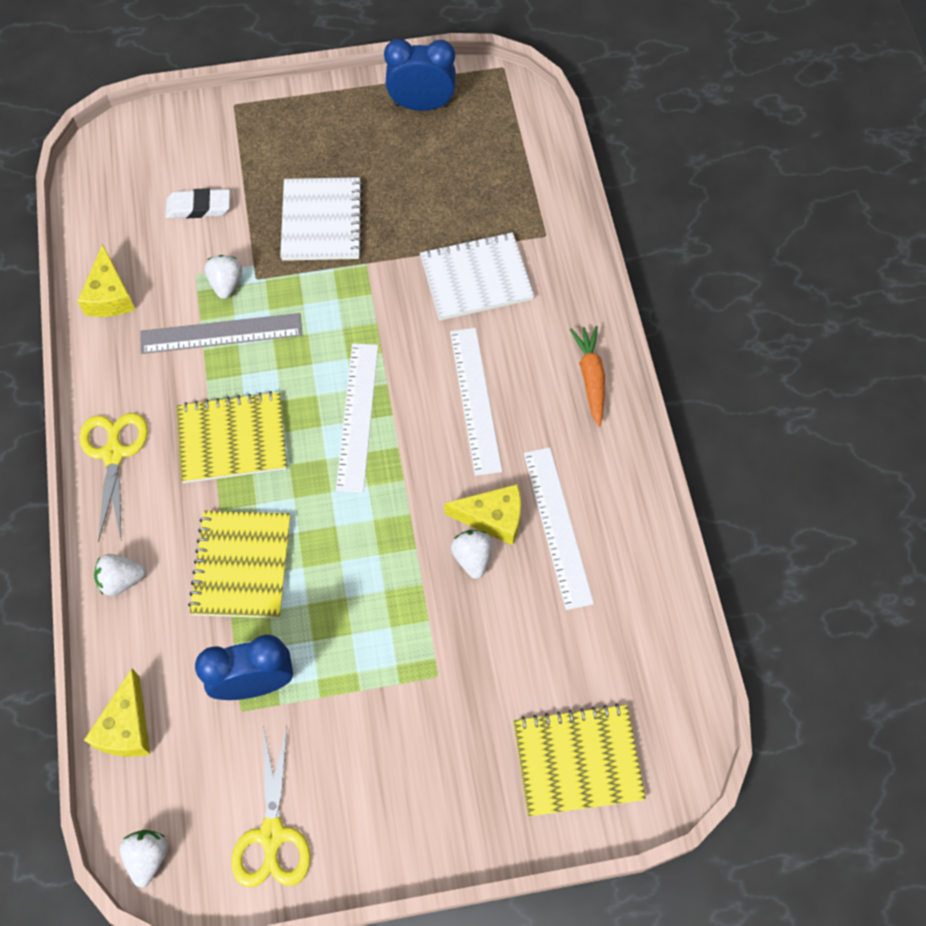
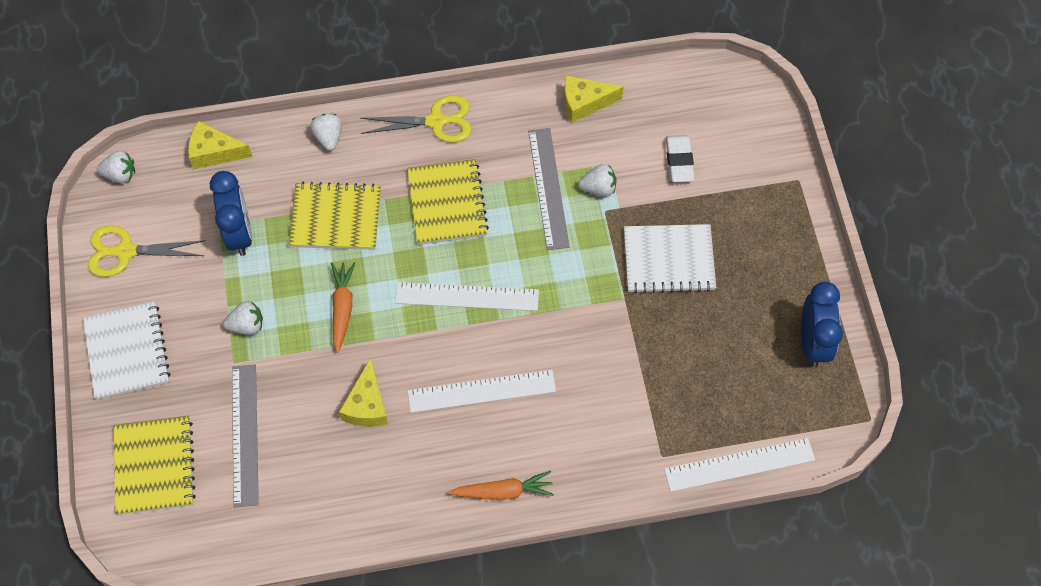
camera: 90 degrees right, 0 degrees up
(367, 551) = (342, 308): none -> orange carrot
(472, 558) = (332, 388): white strawberry -> white strawberry (247, 325)
(476, 278) = (610, 392): white notebook -> white notebook (127, 351)
(533, 654) = (244, 434): none -> grey ruler
(557, 526) = (356, 457): white ruler -> white ruler (739, 464)

